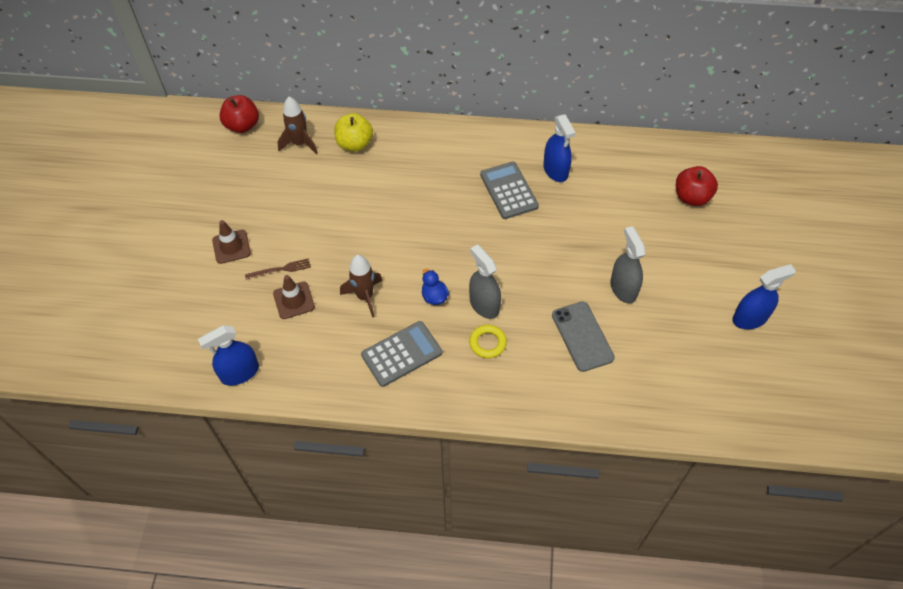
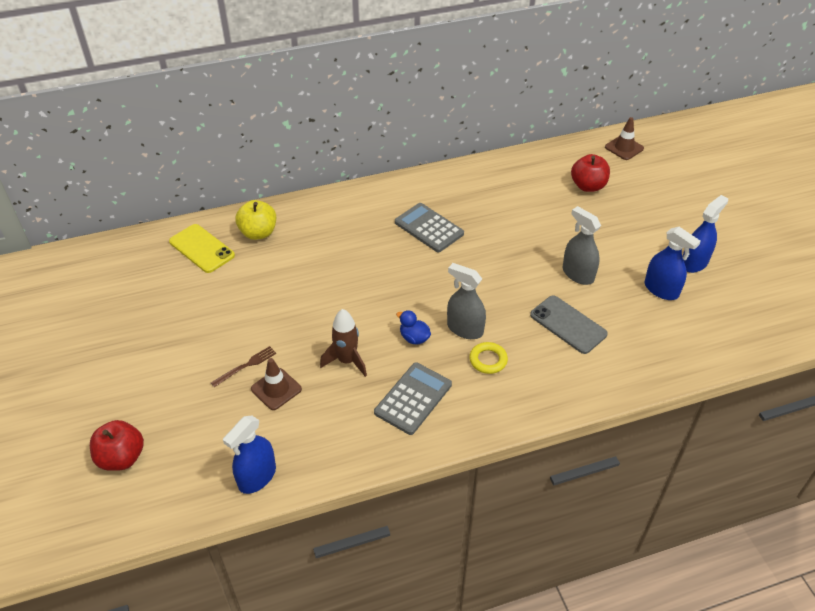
camera: 25 degrees left, 10 degrees down
(231, 247) = (181, 362): brown traffic cone -> brown traffic cone (624, 148)
(242, 126) = (131, 250): red apple -> red apple (122, 457)
(300, 143) = (202, 248): brown rocket -> yellow phone
(555, 170) = (460, 199): blue spray bottle -> blue spray bottle (661, 289)

